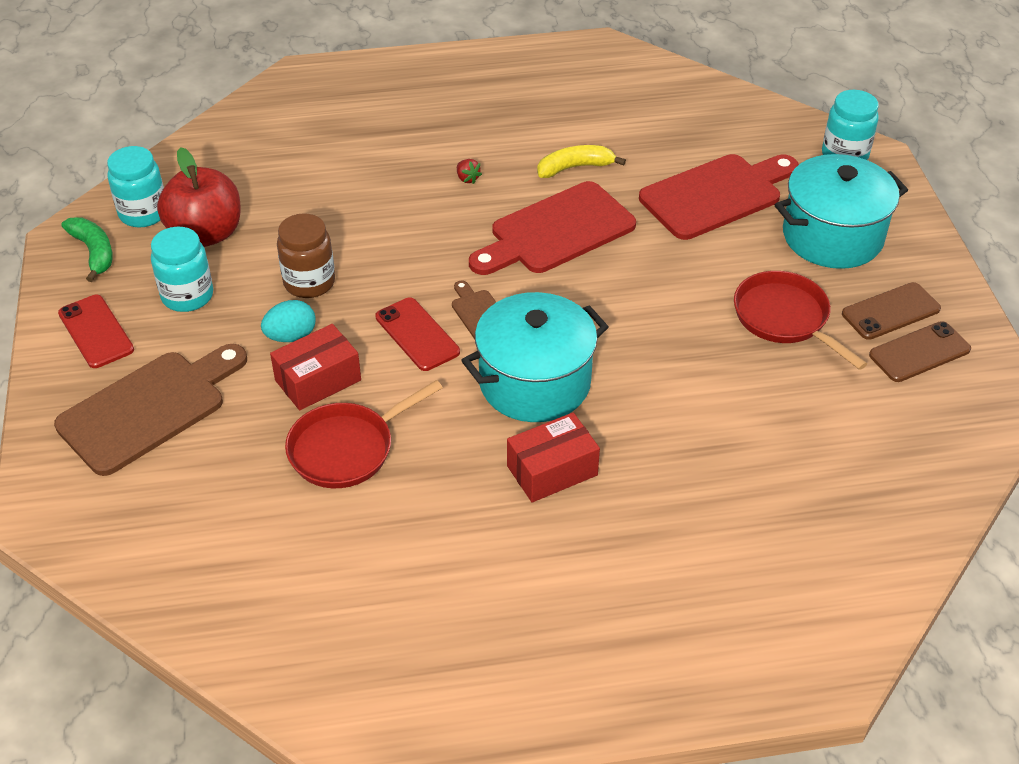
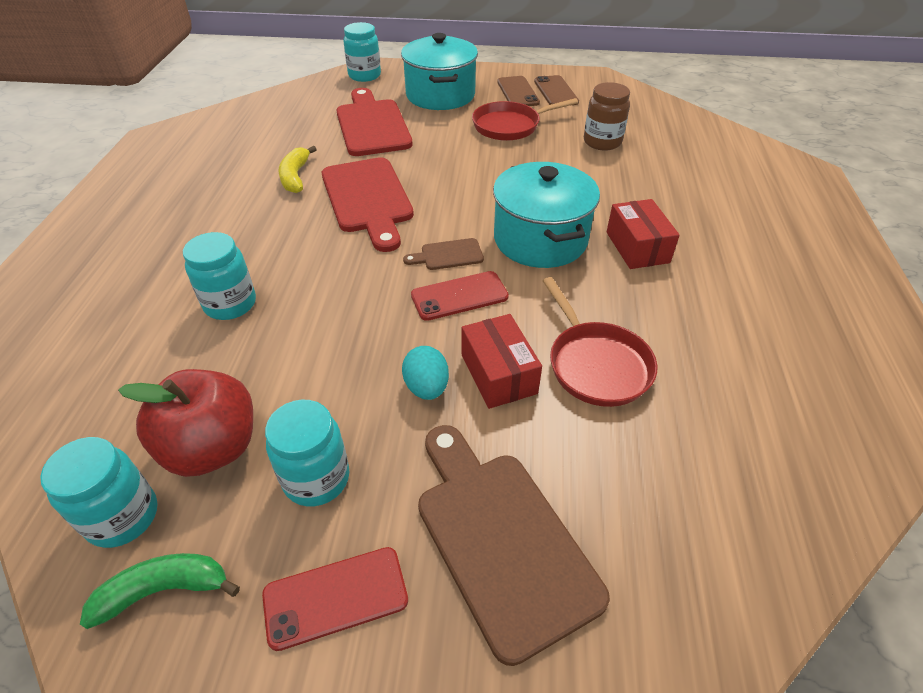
camera: 75 degrees left, 0 degrees up
(309, 282) = (350, 362): brown jar -> brown jar (602, 142)
(361, 190) = (230, 304): none -> turquoise jar
(467, 178) = (266, 234): red strawberry -> none

